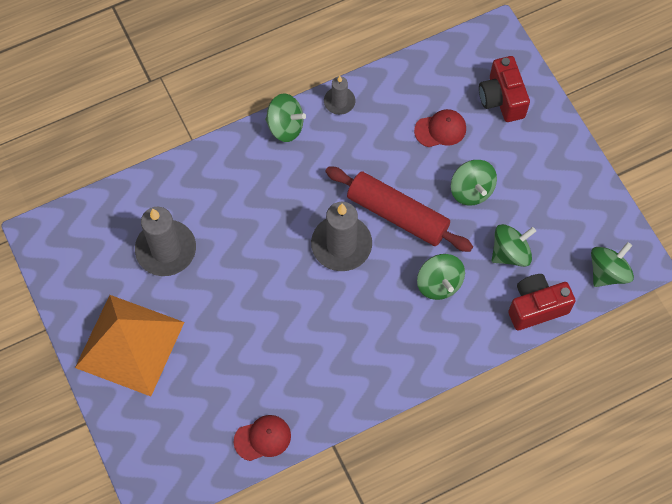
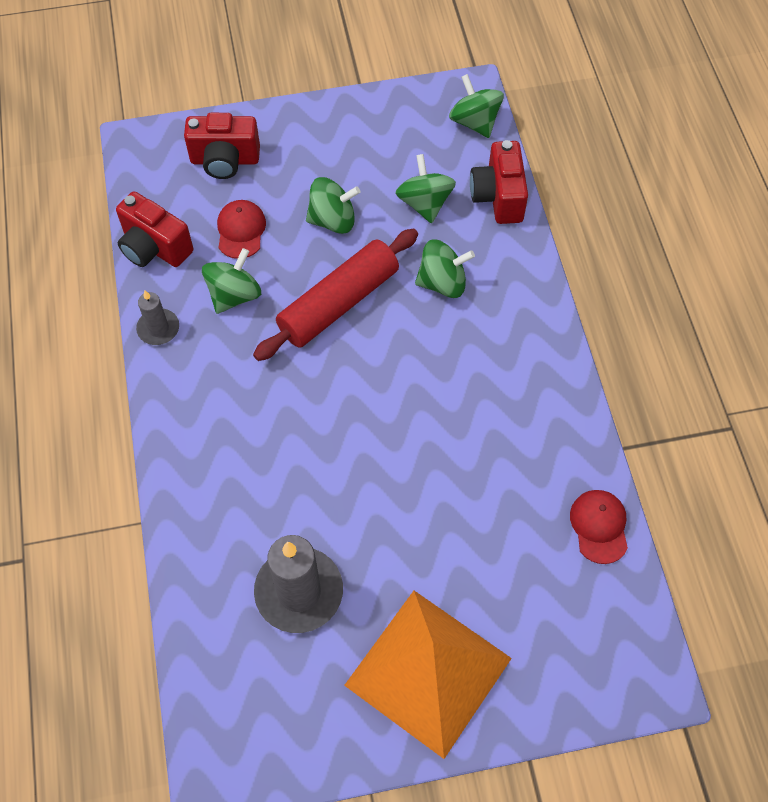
camera: 75 degrees left, 5 degrees down
(285, 126) = (168, 399): green spinning top -> green spinning top (234, 295)
(341, 245) = (360, 374): grey candle -> none
(406, 77) = (154, 248): none -> red camera

